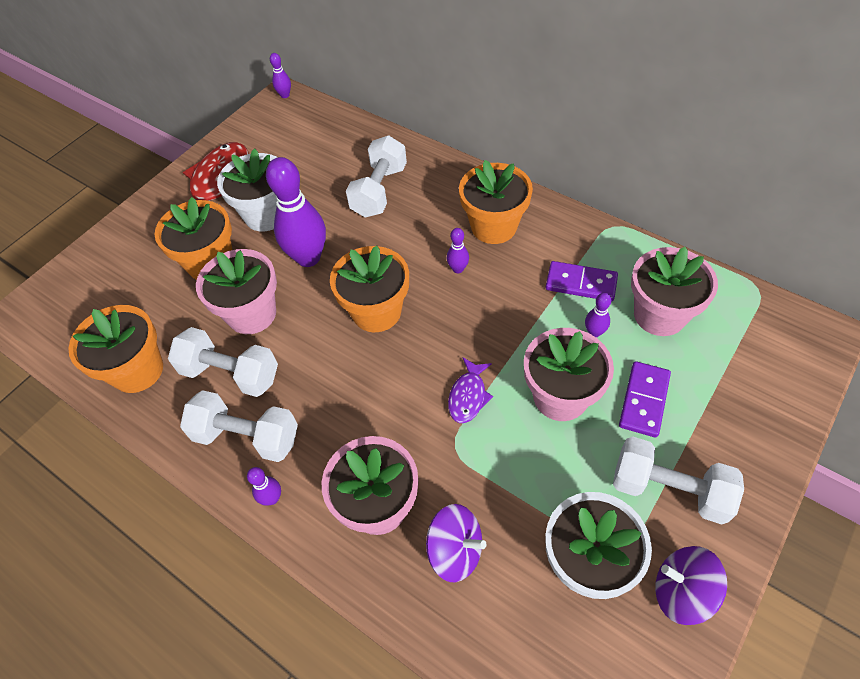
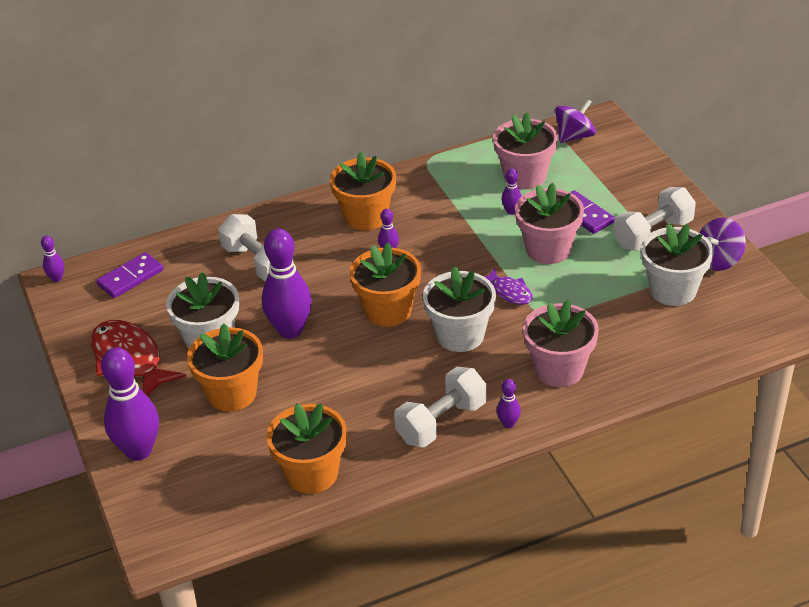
camera: 60 degrees left, 15 degrees down
(120, 244) = (139, 451): none -> purple bowling pin
(231, 373) = (370, 414): white dumbbell -> none
(252, 314) = (318, 384): pink flower pot -> none
(377, 387) = (460, 335): none -> white flower pot
(455, 550) = (621, 344): purple spinning top -> purple spinning top (574, 136)
(581, 283) = (464, 198): purple domino -> purple domino (130, 278)

